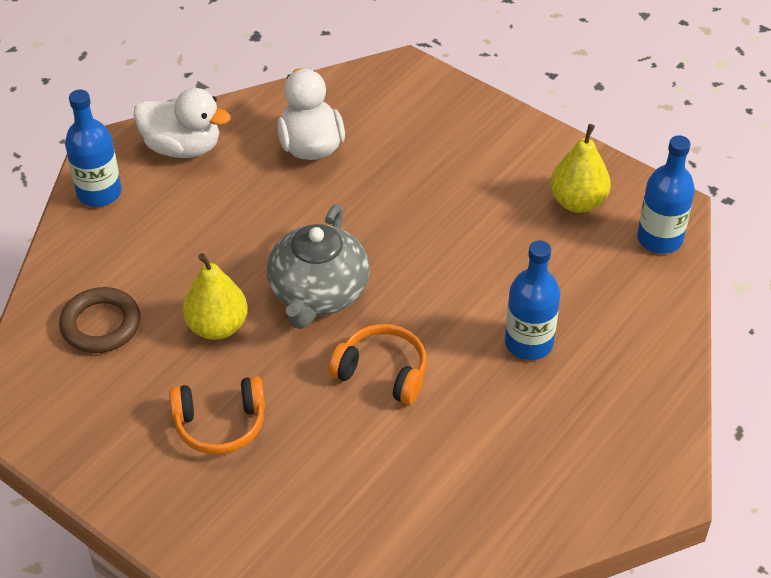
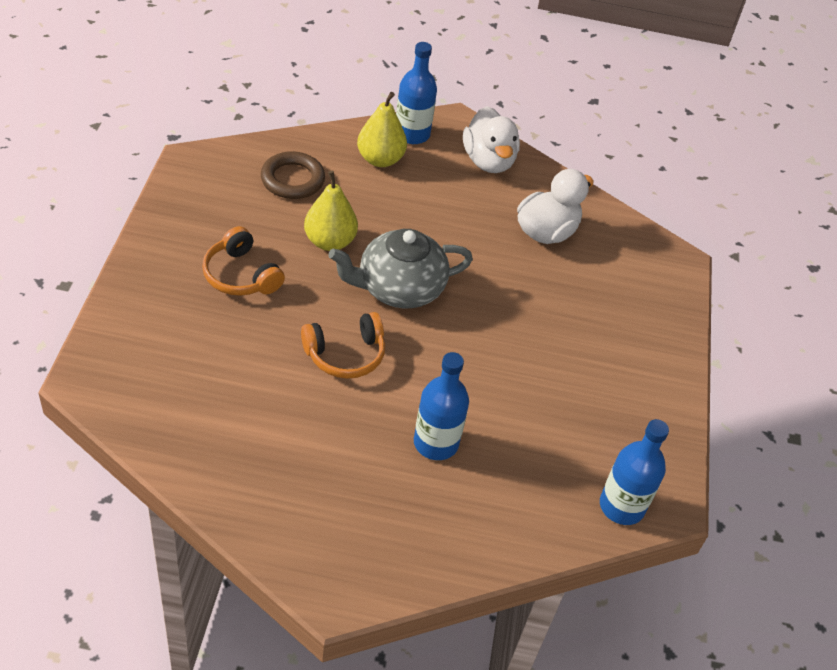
camera: 55 degrees right, 0 degrees up
(382, 372) = (345, 354): orange headphones -> orange headphones turned 75 degrees clockwise
(577, 202) = (619, 429): yellow pear -> yellow pear (380, 159)

